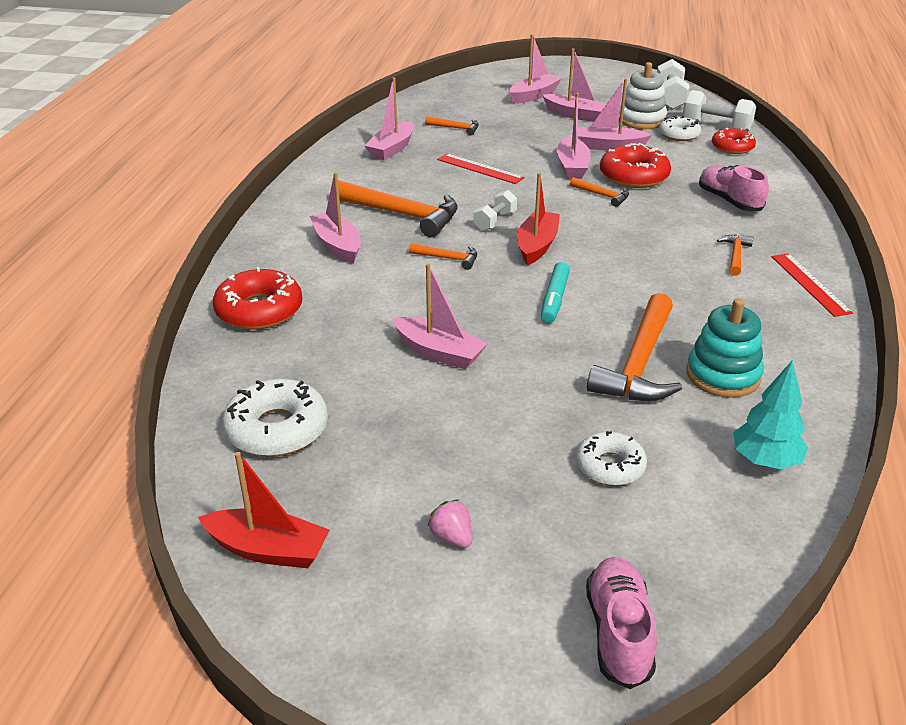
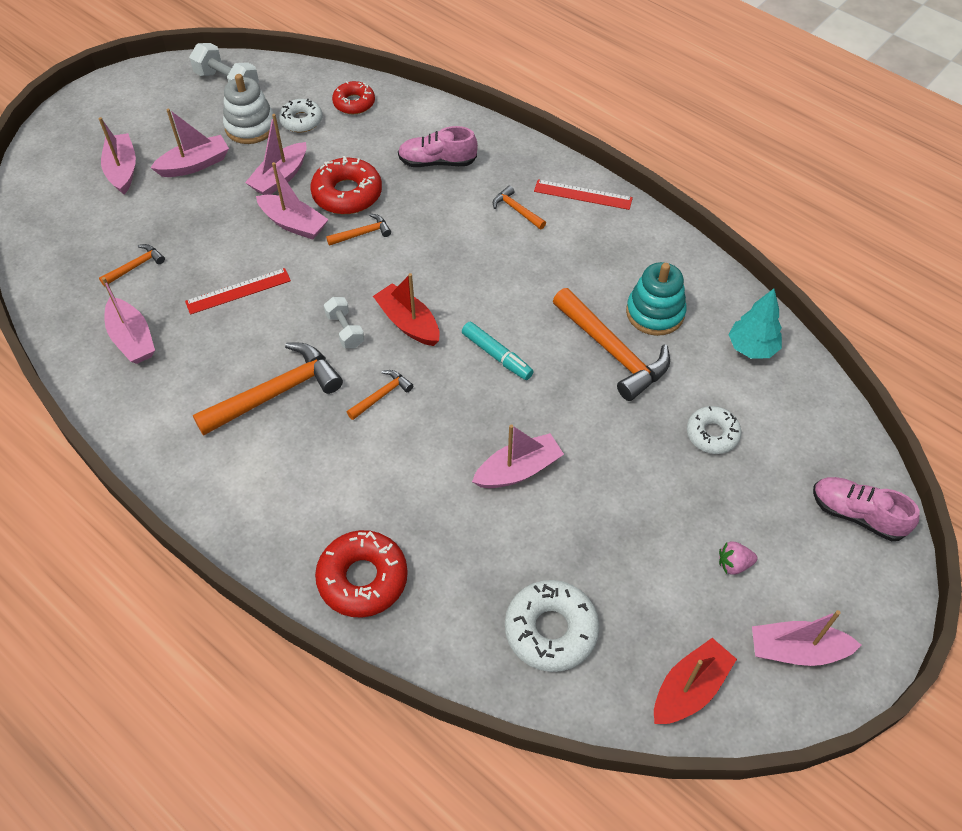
camera: 60 degrees left, 20 degrees up
(337, 245) = (293, 469): pink boat -> pink boat (796, 650)
(716, 126) = (309, 89): white dumbbell -> none

